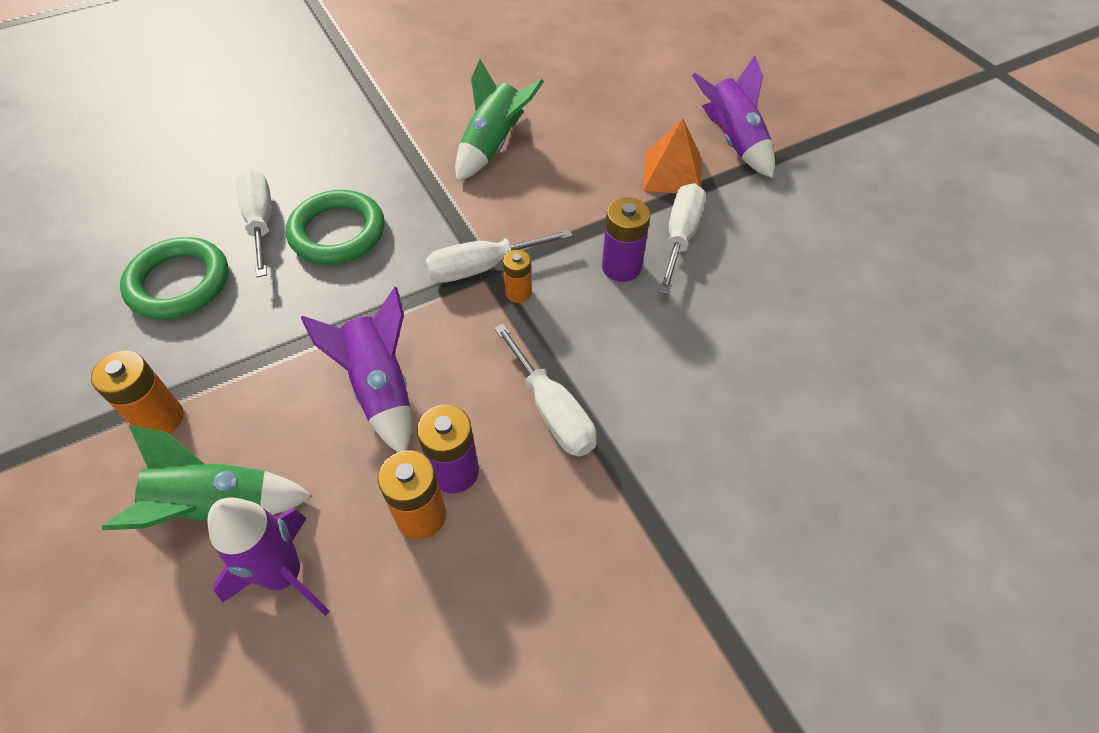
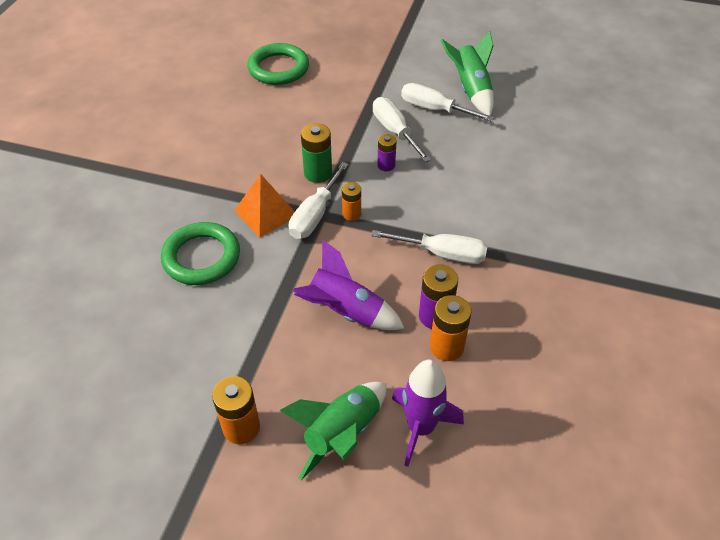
camera: 45 degrees left, 5 degrees down
(179, 283) = (137, 357): green ring -> green ring (278, 68)
(261, 222) = (140, 287): white screwdriver -> white screwdriver (434, 109)
(493, 146) = (229, 149): green rocket -> green rocket (471, 90)
(541, 226) = (318, 173): none -> green battery
(621, 267) = (386, 165): purple battery -> purple battery, size x0.64
(672, 173) = (350, 102): orange pyramid -> orange pyramid (266, 213)
(733, 141) = (359, 67): purple rocket -> none

